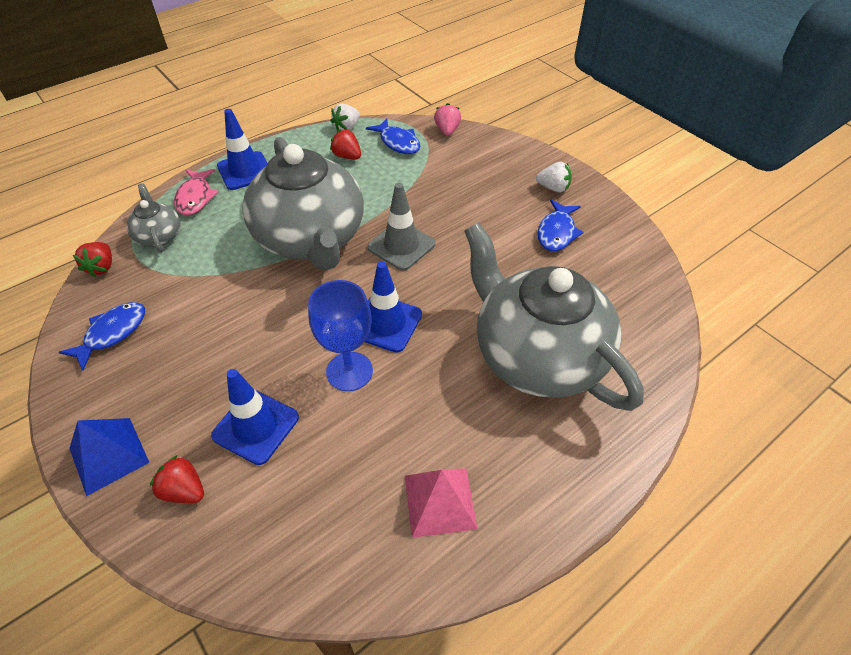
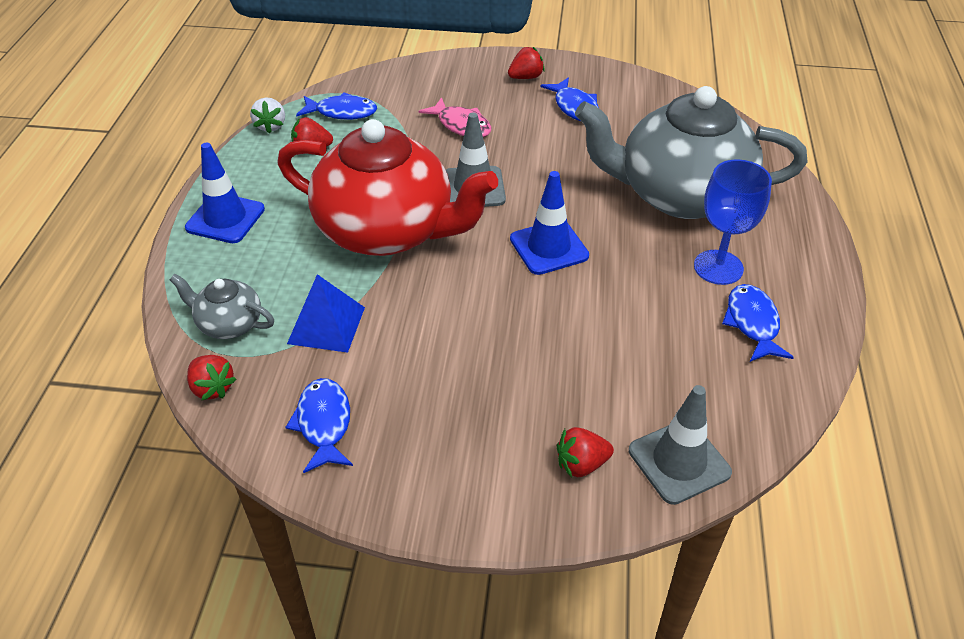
camera: 45 degrees left, 5 degrees down
(109, 455) = (482, 497): blue pyramid -> blue pyramid (326, 325)
(195, 197) = (210, 270): pink fish -> pink fish (461, 125)
(236, 551) = (679, 461): none -> grey traffic cone
(256, 426) = (564, 383): blue traffic cone -> none
(311, 239) = (387, 231): grey teapot -> red teapot
(349, 371) = (573, 297): blue goblet -> blue goblet (718, 267)
(439, 501) = (752, 323): pink pyramid -> blue fish
(447, 130) = (372, 79): pink strawberry -> none
(553, 188) = (526, 77): white strawberry -> red strawberry

